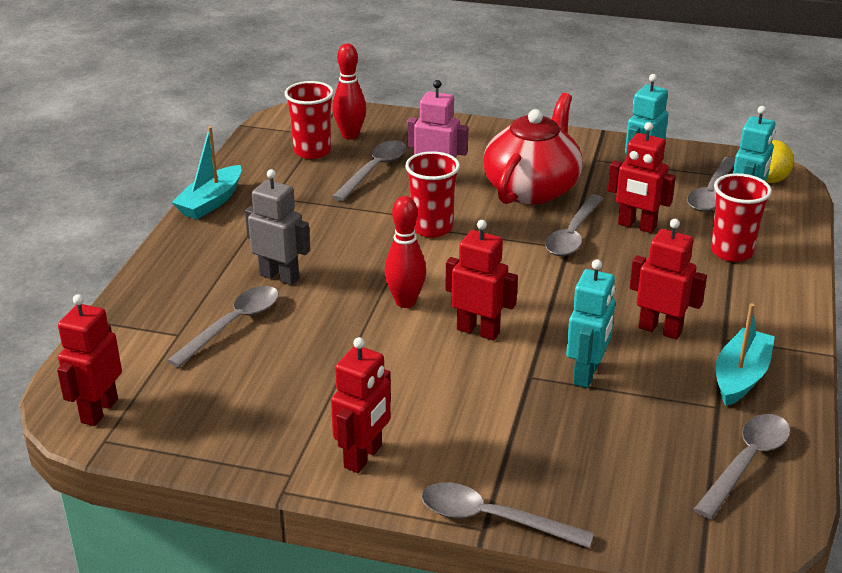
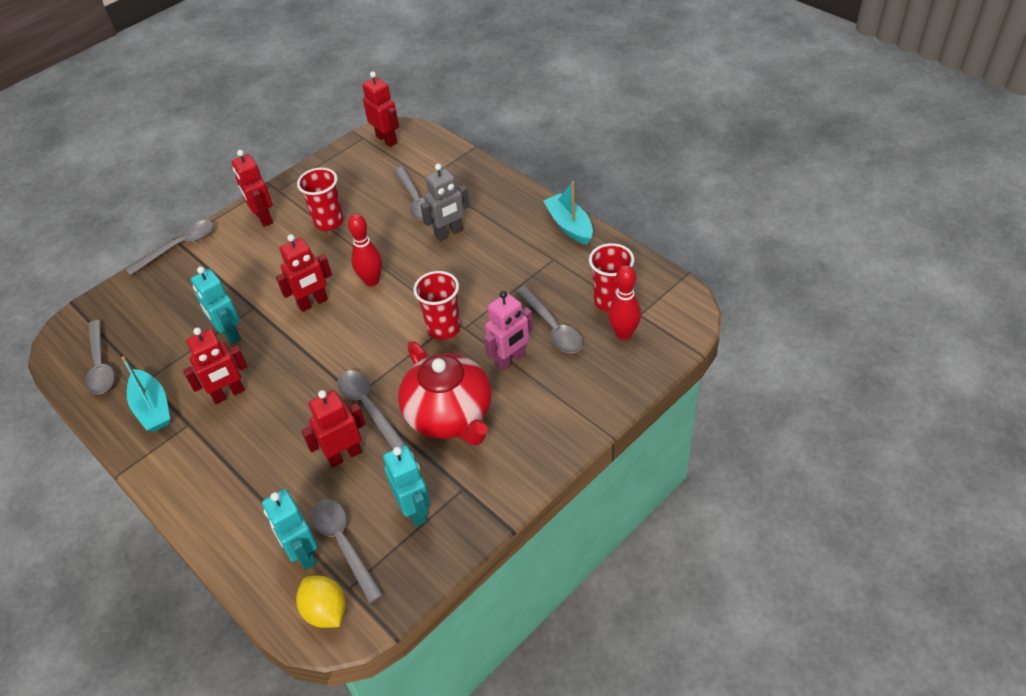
camera: 125 degrees right, 15 degrees up
(731, 252) = (261, 497): red cup -> red cup (329, 222)

